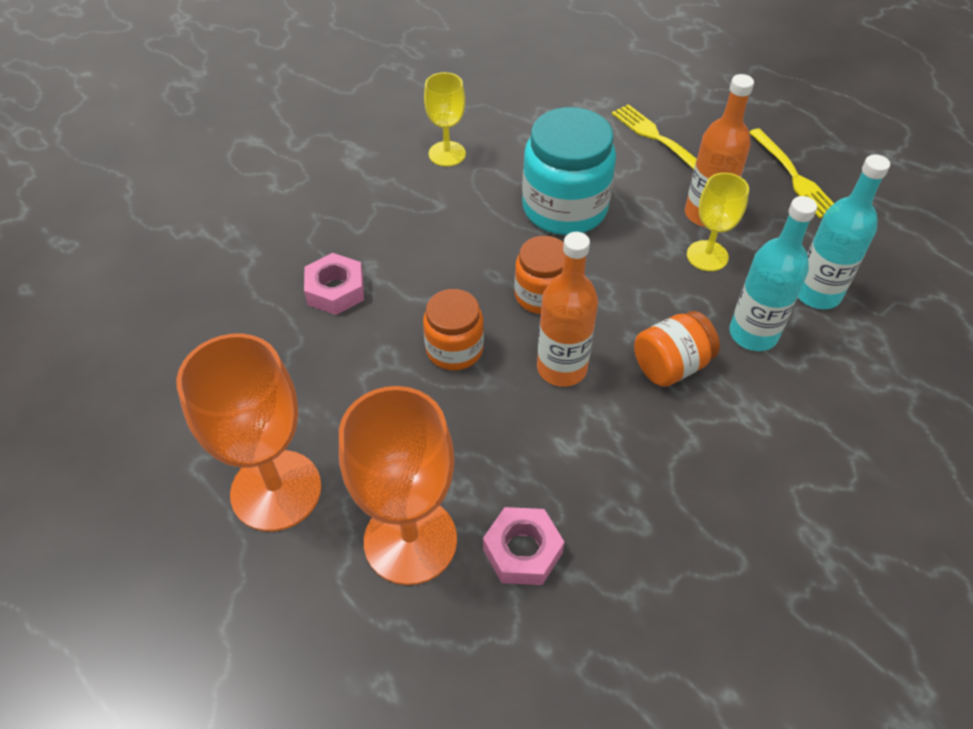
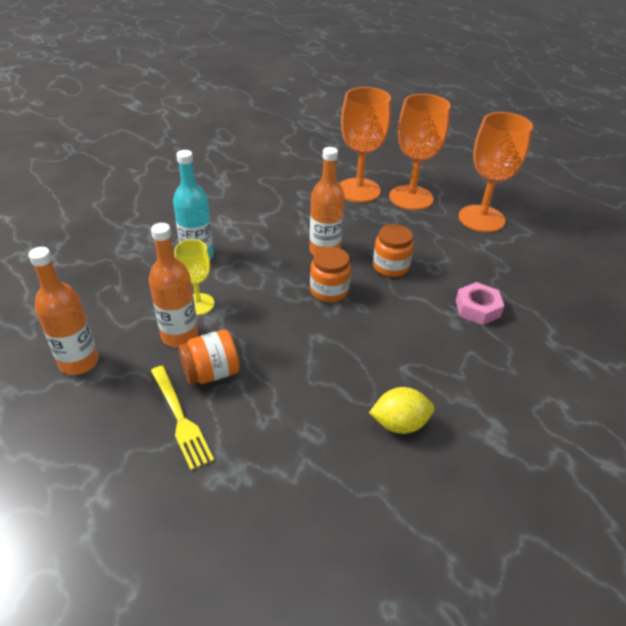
camera: 175 degrees left, 10 degrees down
(447, 154) = (399, 424): yellow goblet -> yellow lemon
(522, 551) = (358, 190): pink nut -> orange goblet
(564, 208) = (296, 353): turquoise jar -> none
(671, 366) = (258, 246): orange jar -> orange jar (211, 373)
(794, 176) = (79, 362): yellow fork -> orange bottle
(817, 293) = (138, 273): turquoise bottle -> none

